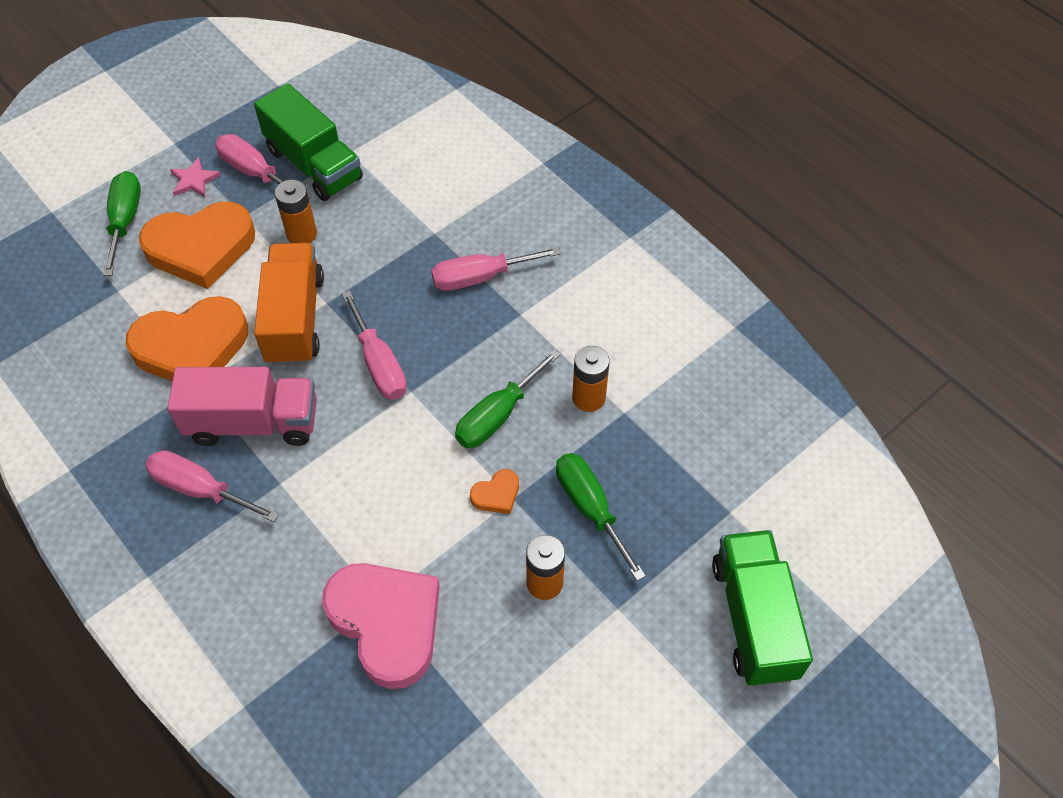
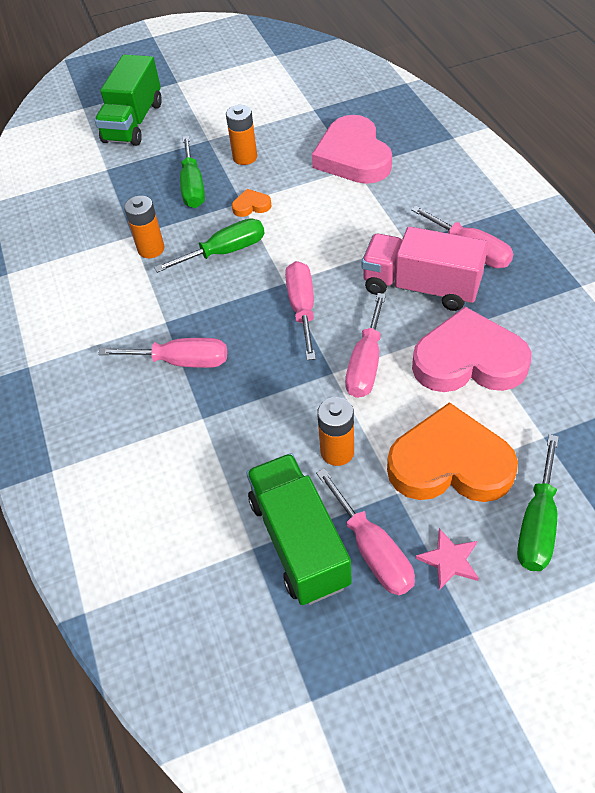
camera: 155 degrees left, 5 degrees down
(192, 347) = (468, 360): orange heart -> pink heart
(295, 319) = (366, 363): orange truck -> pink screwdriver

